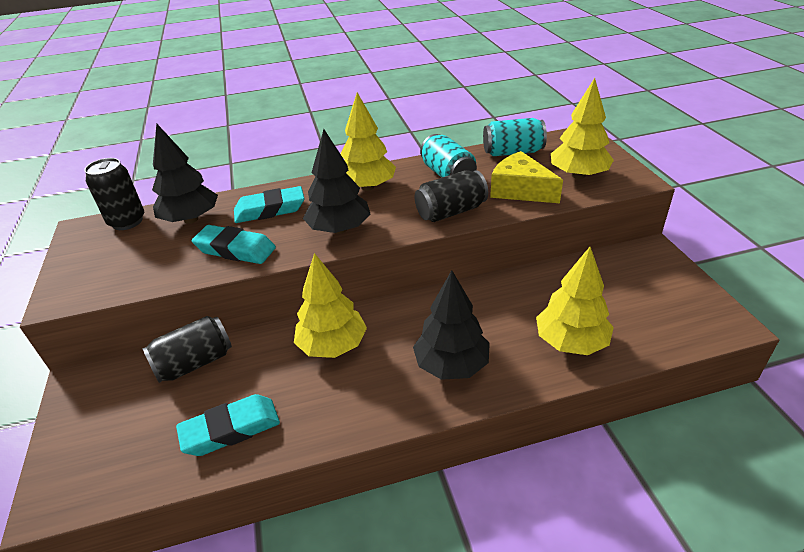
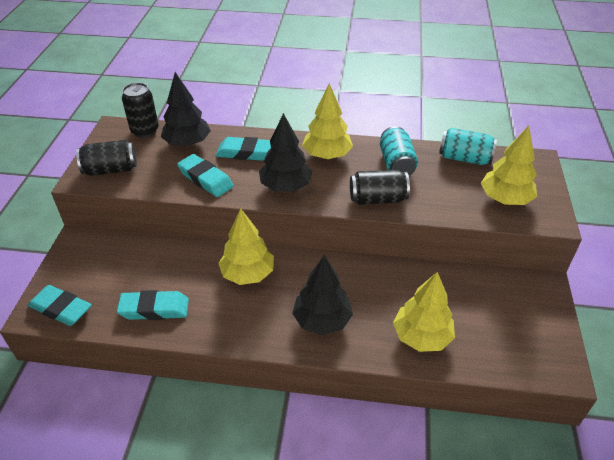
camera: 20 degrees right, 5 degrees up
(90, 480) = (61, 309): none -> turquoise eraser
(194, 363) = (152, 253): black can -> black can (110, 169)
(520, 190) = (446, 197): yellow cheese -> none

